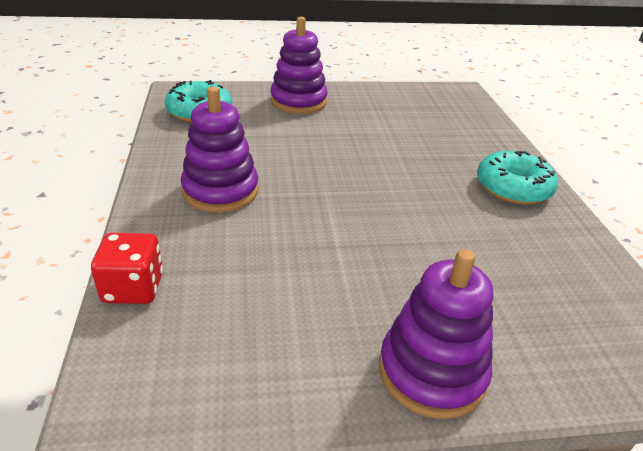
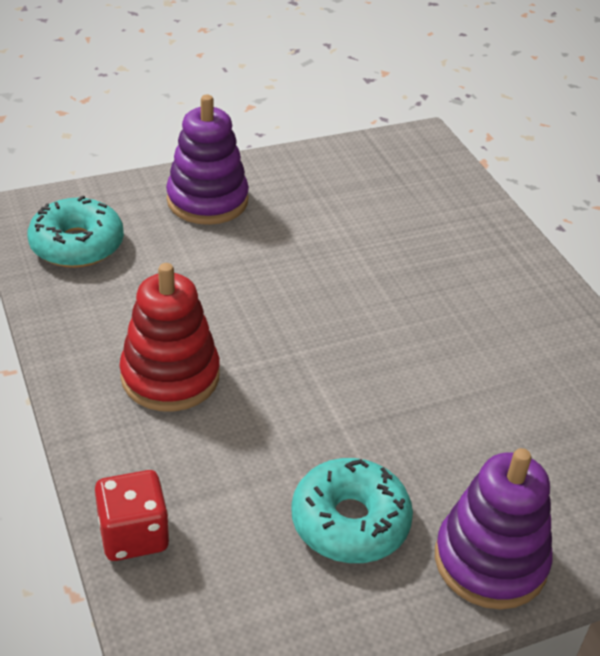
camera: 15 degrees left, 5 degrees up
(220, 191) = (170, 376): purple stacking toy -> red stacking toy
(513, 188) = (522, 300): turquoise donut -> turquoise donut (350, 522)

